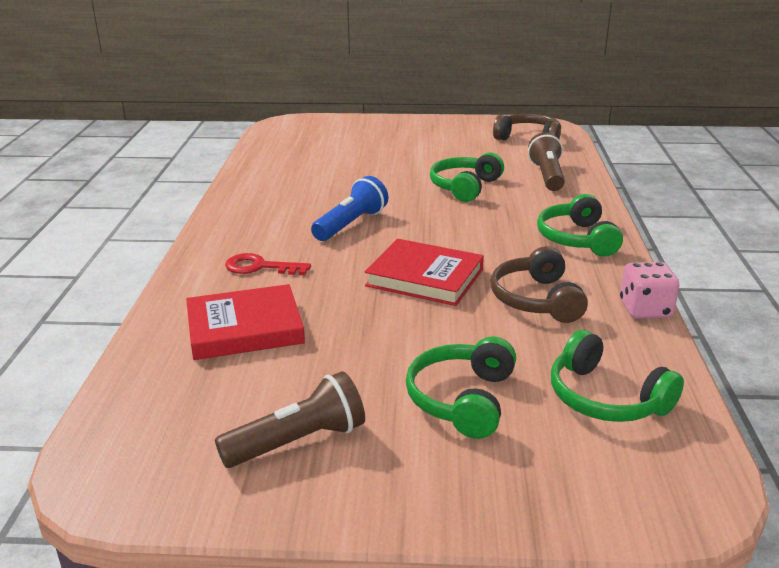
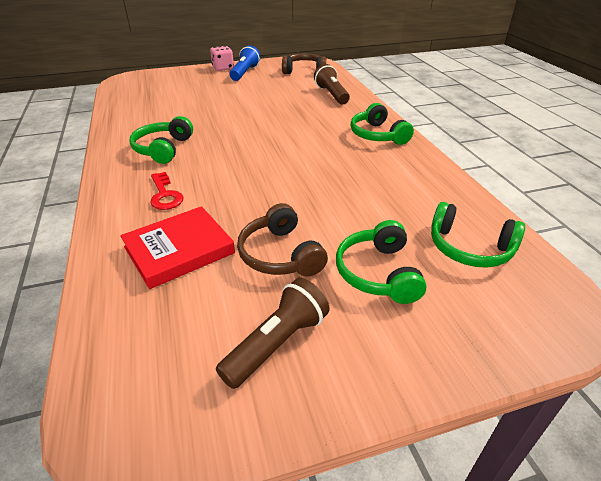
camera: 20 degrees left, 10 degrees up
(260, 267) = (165, 195): red key -> red key turned 105 degrees counterclockwise
(351, 224) = (218, 149): blue flashlight -> blue flashlight (245, 73)
(425, 277) = (294, 181): red book -> none
(465, 187) = (283, 109): green headphones -> green headphones (163, 149)
(536, 300) = (379, 183): brown headphones -> brown headphones (280, 255)
(645, 309) = (450, 177): pink dice -> pink dice (223, 68)

